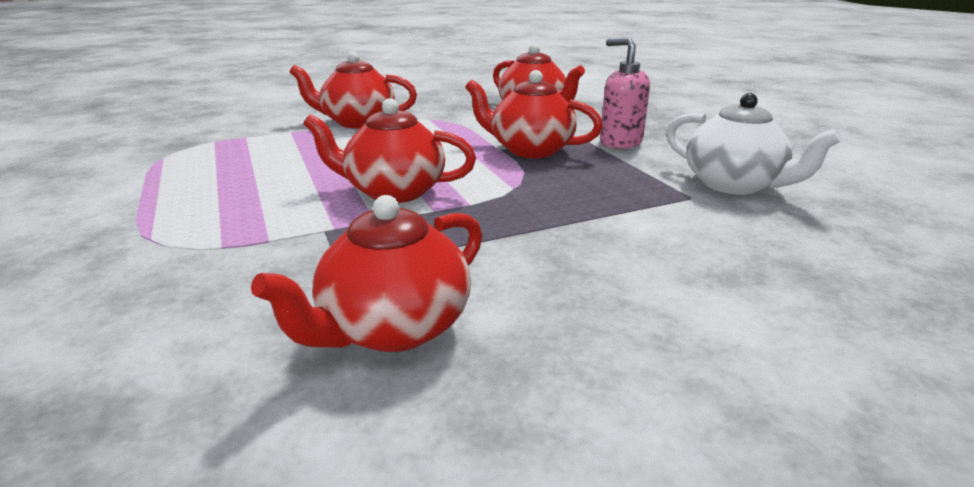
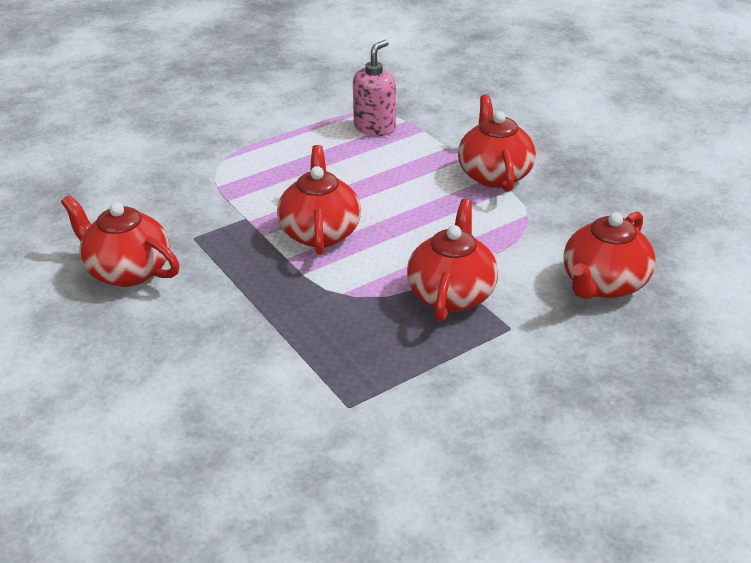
camera: 80 degrees right, 10 degrees up
(620, 142) = (505, 359): pink soap dispenser -> pink soap dispenser (375, 128)
(733, 184) = (391, 442): white teapot -> none

